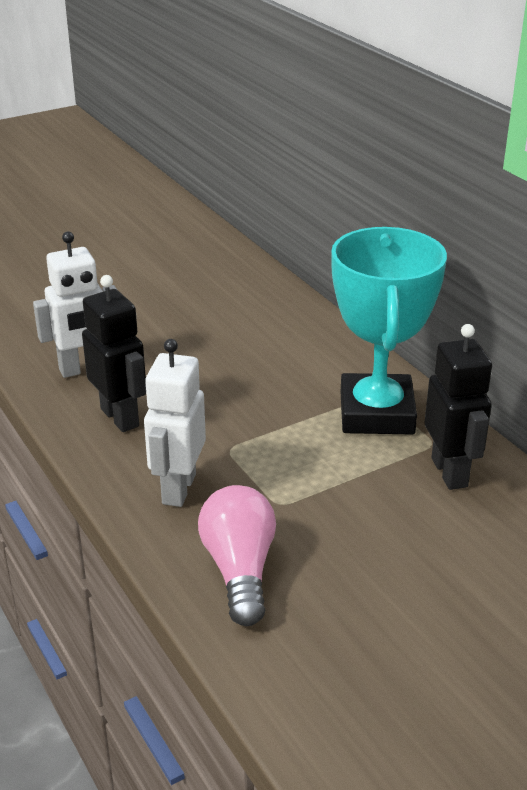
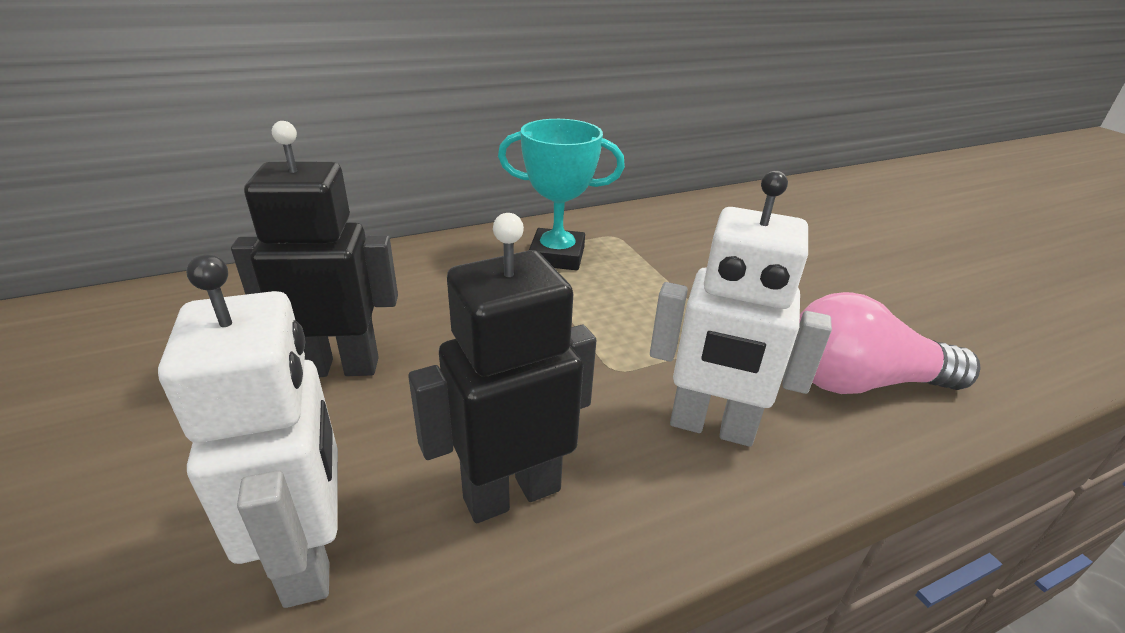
camera: 85 degrees left, 0 degrees up
(376, 413) = (557, 256): turquoise trophy -> turquoise trophy, size x0.61
(450, 472) = (662, 234): black robot -> black robot (339, 367)

